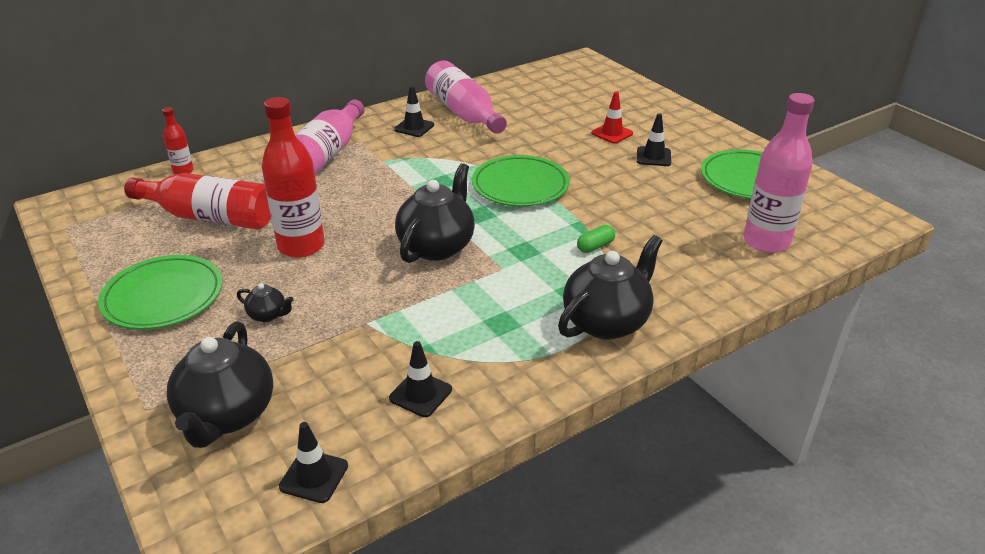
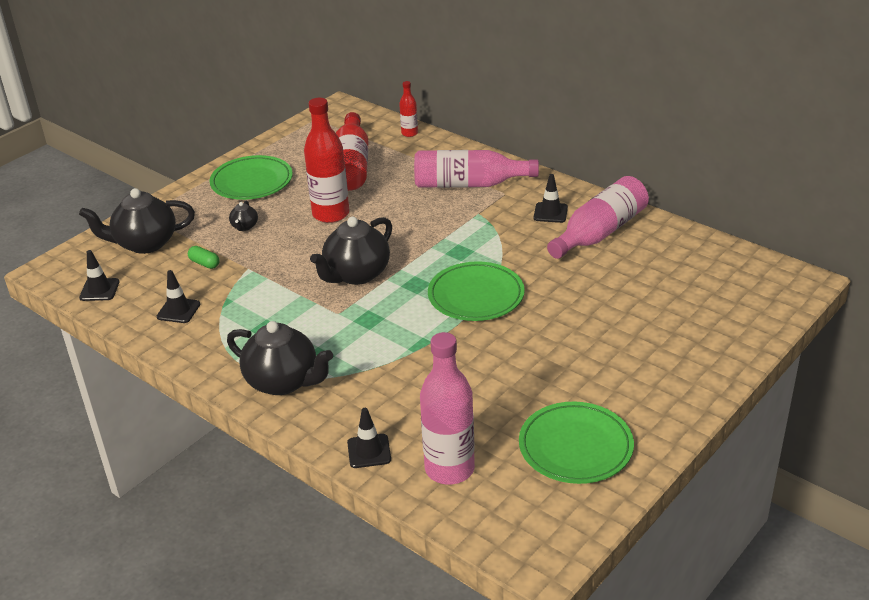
camera: 75 degrees right, 0 degrees up
(437, 246) = (356, 274): black teapot -> black teapot turned 120 degrees clockwise
(595, 246) = (392, 358): green capsule -> green capsule (204, 263)
(612, 133) = (621, 334): red traffic cone -> none
(653, 157) = (585, 370): black traffic cone -> black traffic cone (369, 451)

